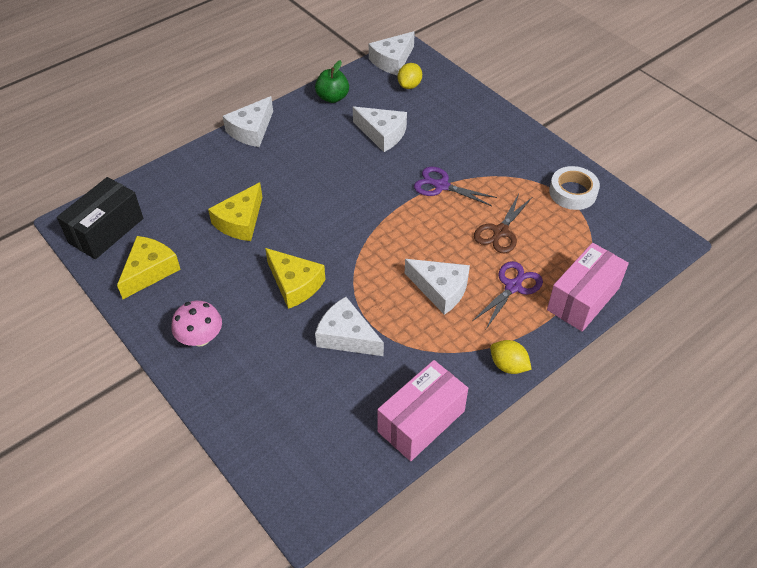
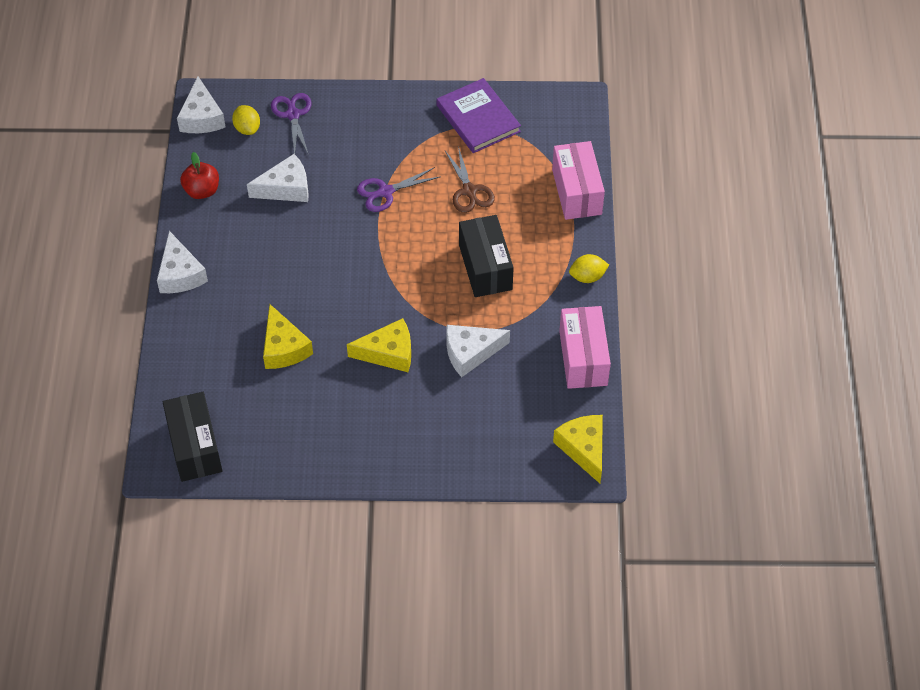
camera: 50 degrees left, 5 degrees up
(150, 271) = (275, 440): yellow cheese -> yellow cheese (583, 449)
(200, 338) = (381, 445): pink mushroom -> none
(332, 97) = (202, 191): green apple -> red apple
(440, 290) = (485, 267): white cheese -> black box
(513, 287) = (526, 223): purple scissors -> purple scissors (293, 115)
(572, 192) = (478, 118): white tape -> purple book

